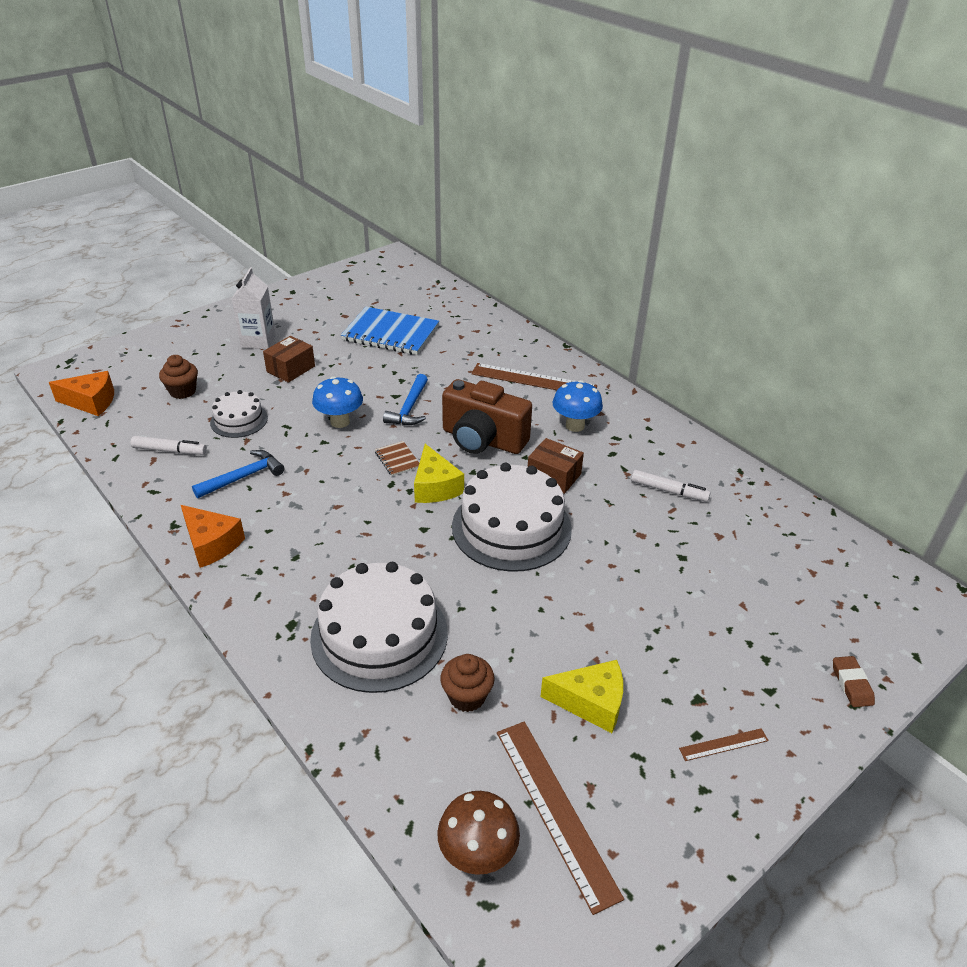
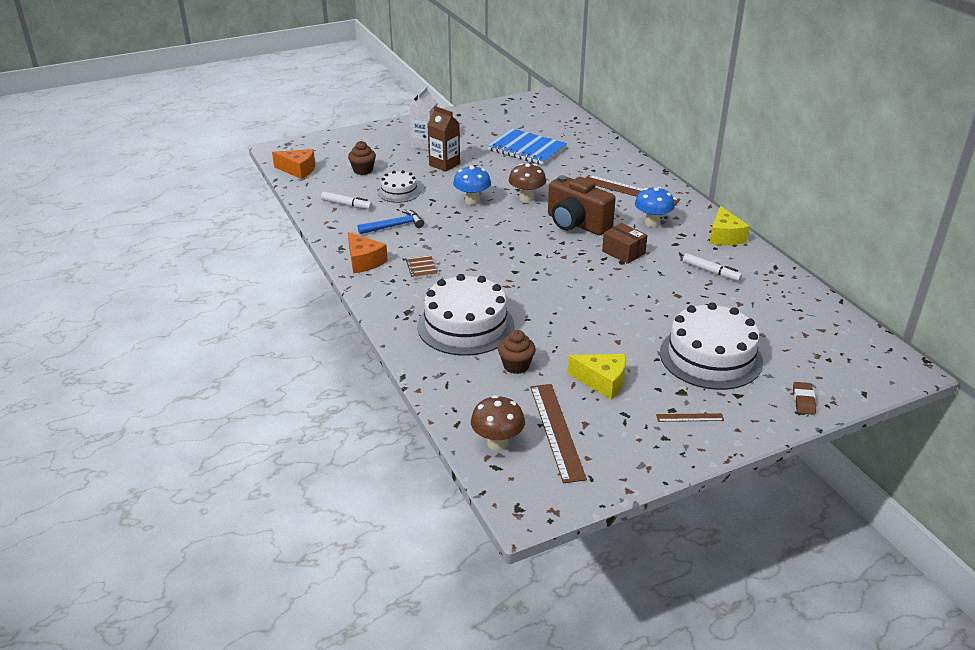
camera: 15 degrees right, 5 degrees down
(291, 369) = (444, 164): brown box -> brown carton
(397, 460) = (508, 229): brown notebook -> brown notebook (422, 268)
(409, 408) = (526, 198): blue hammer -> brown mushroom
(435, 487) = (531, 248): yellow cheese -> yellow cheese (724, 236)
(511, 527) = (580, 278): white cake -> white cake (710, 357)

